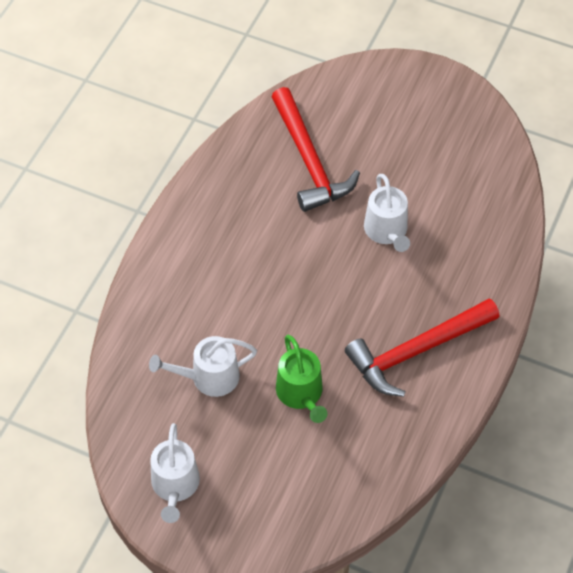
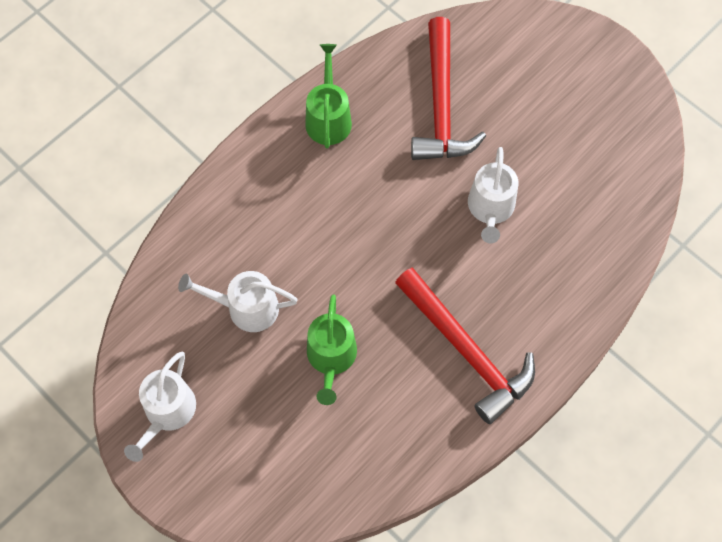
camera: 20 degrees right, 10 degrees up
(215, 200) = (328, 118): none -> green watering can
(415, 351) = (467, 352): red hammer -> red hammer turned 120 degrees counterclockwise

